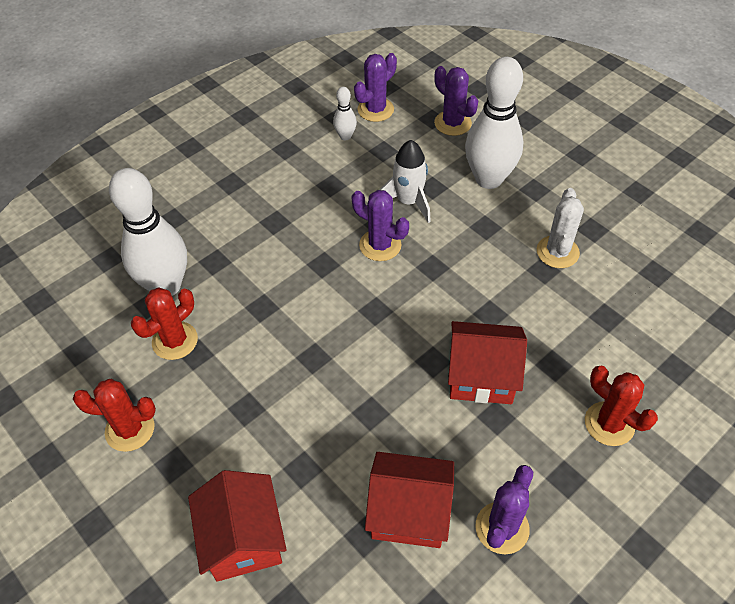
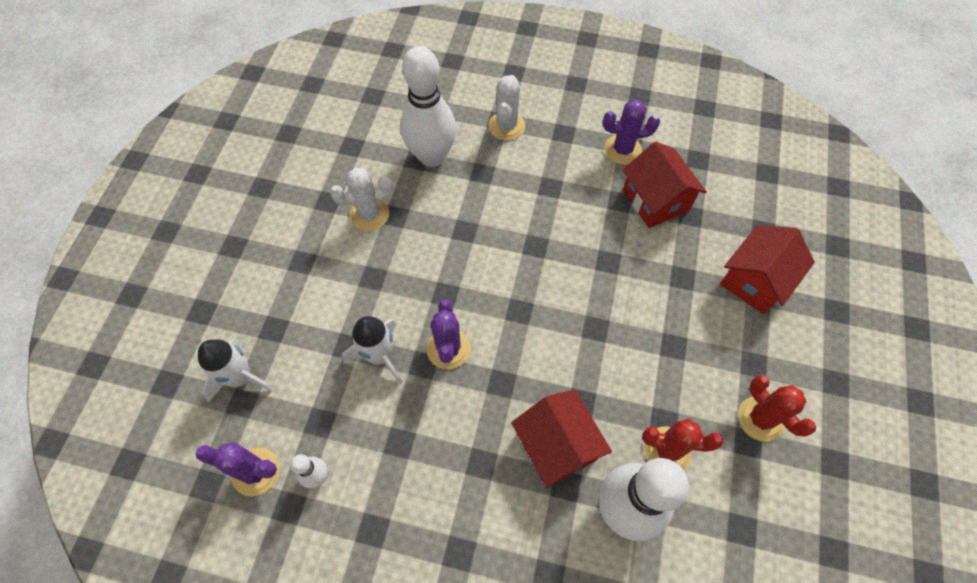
camera: 125 degrees left, 10 degrees up
(452, 123) = (240, 378): purple cactus -> white rocket
(481, 376) = (525, 210): red house -> red house (557, 446)
(488, 179) = (309, 304): white bowling pin -> white bowling pin (432, 156)
(609, 424) = (506, 126): red cactus -> white cactus

